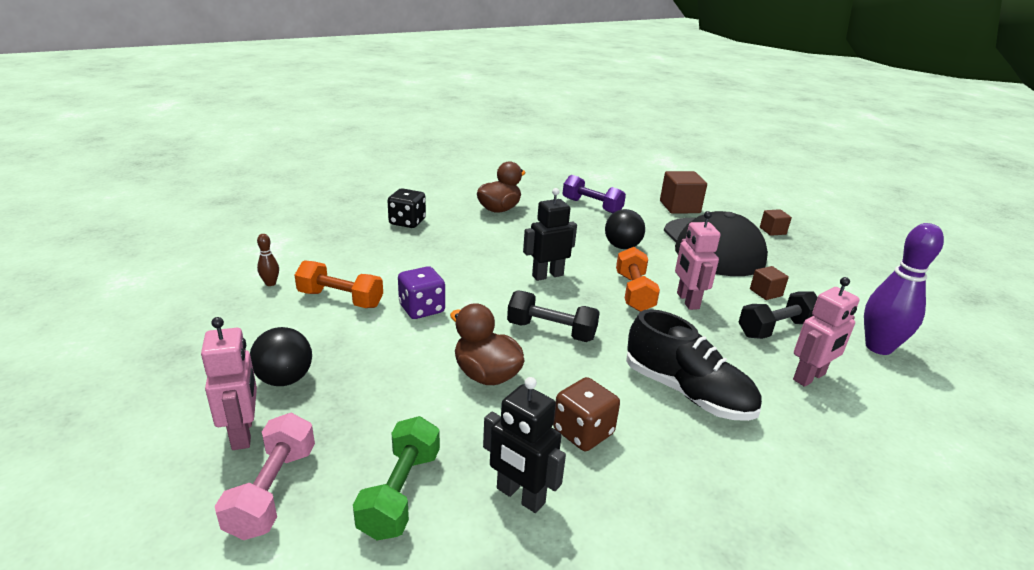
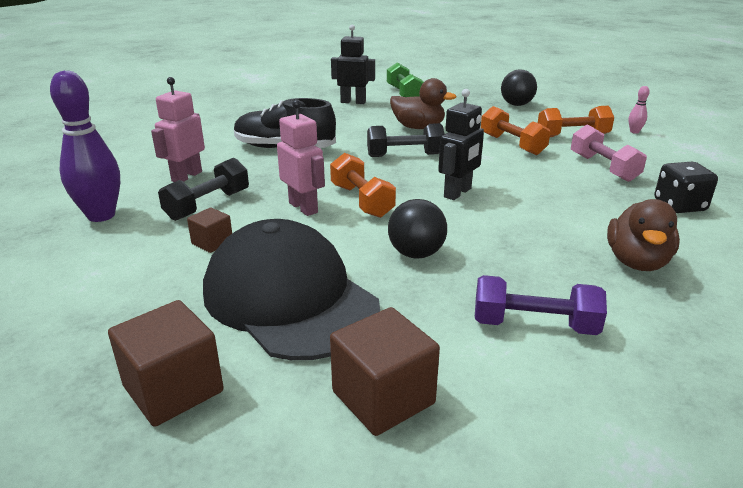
camera: 155 degrees right, 0 degrees up
(243, 433) = (495, 91): pink robot -> none
(270, 283) = (634, 132): brown bowling pin -> pink bowling pin
(273, 491) = (452, 85): pink dumbbell -> pink dumbbell (603, 168)
(422, 309) = (512, 144): purple dice -> orange dumbbell
(583, 432) = (340, 121): brown dice -> none
(772, 231) = (173, 389): brown cube -> brown cube, size x1.77

